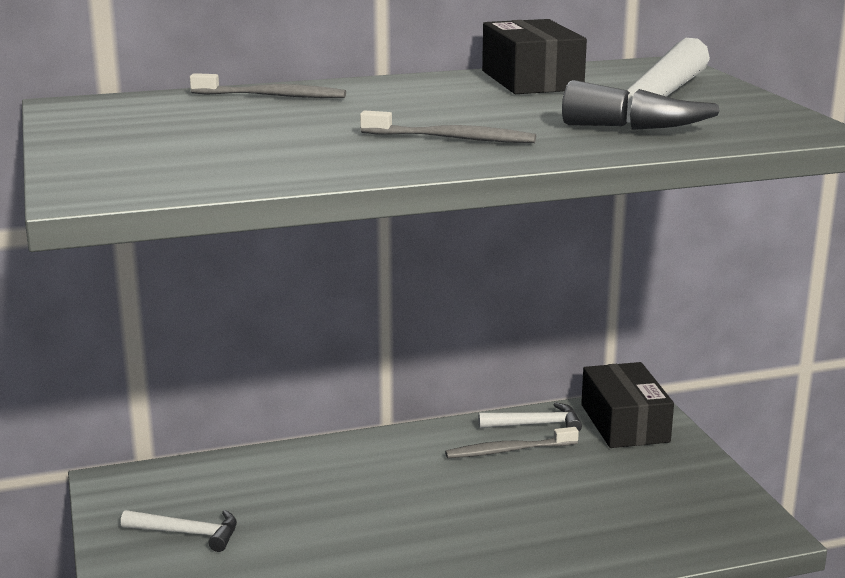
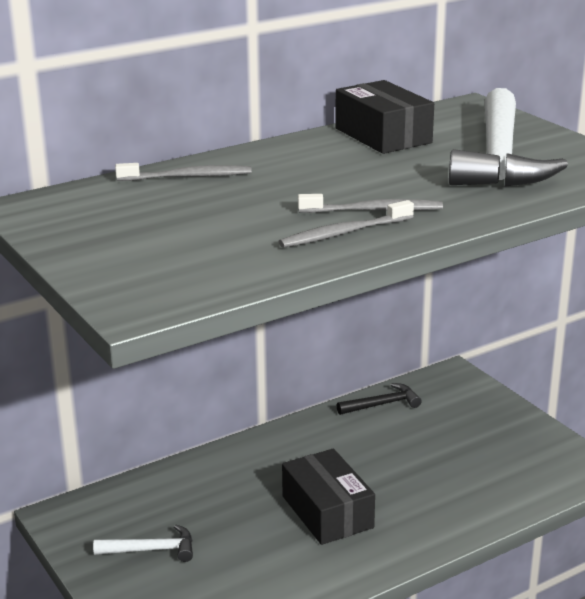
camera: 15 degrees left, 5 degrees up
(508, 450) = (372, 431): grey toothbrush -> grey toothbrush (344, 233)
(536, 424) = (382, 404): white hammer -> black hammer
(624, 423) = (450, 392): black box -> black box (327, 512)

